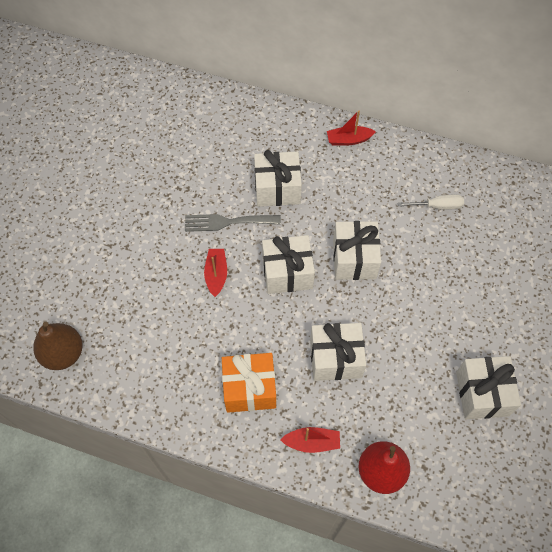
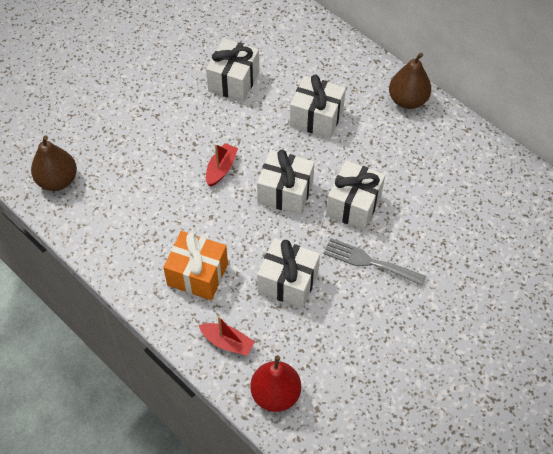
camera: 25 degrees right, 5 degrees down
(227, 222) = (255, 129): grey fork -> grey fork (369, 261)
(348, 140) = (407, 100): red boat -> brown pear
(437, 206) = (460, 190): white screwdriver -> none
(482, 393) = (408, 370): white gift -> white gift (234, 81)

